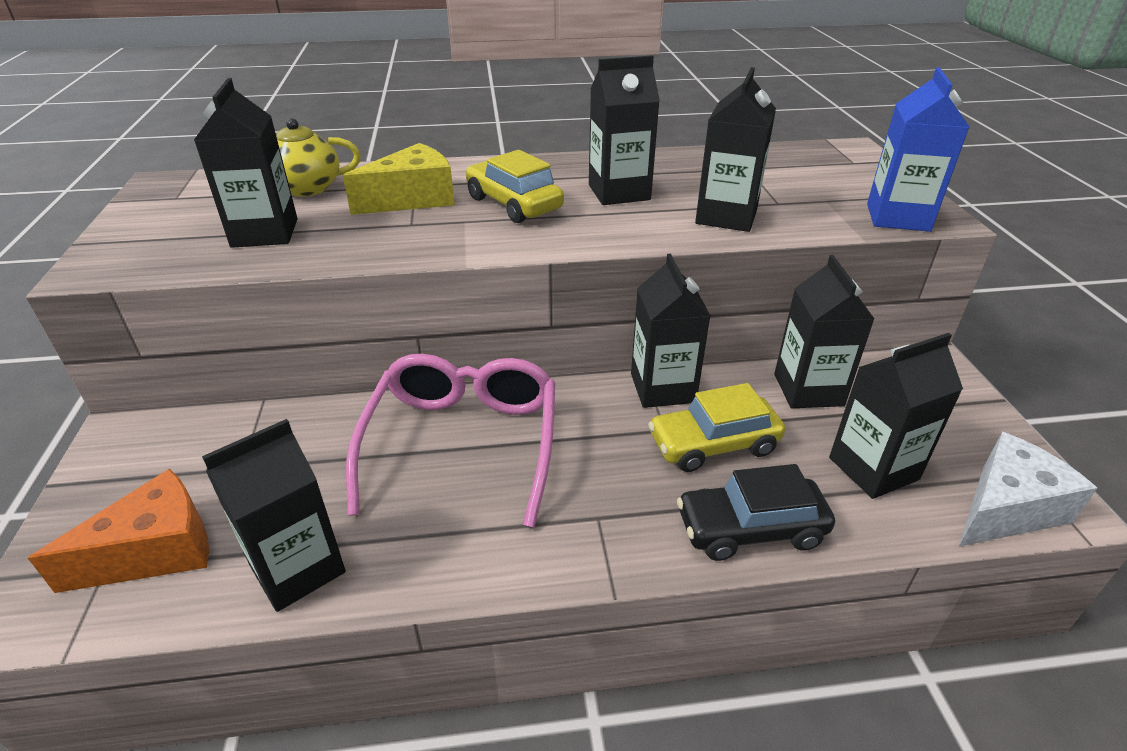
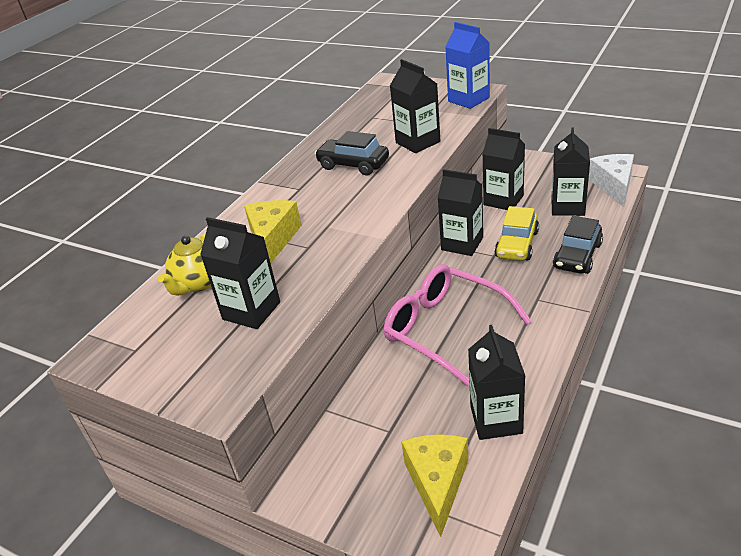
camera: 50 degrees left, 0 degrees up
(155, 551) = (437, 483): orange cheese -> yellow cheese
(514, 204) = (325, 203): yellow car -> none
(619, 192) = (353, 164): black carton -> black car

